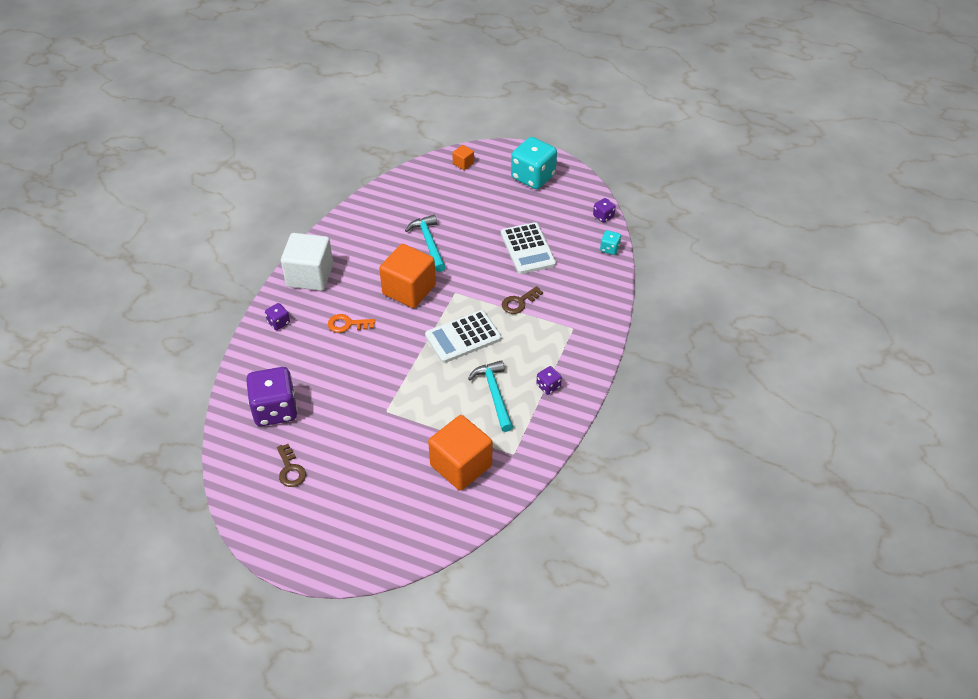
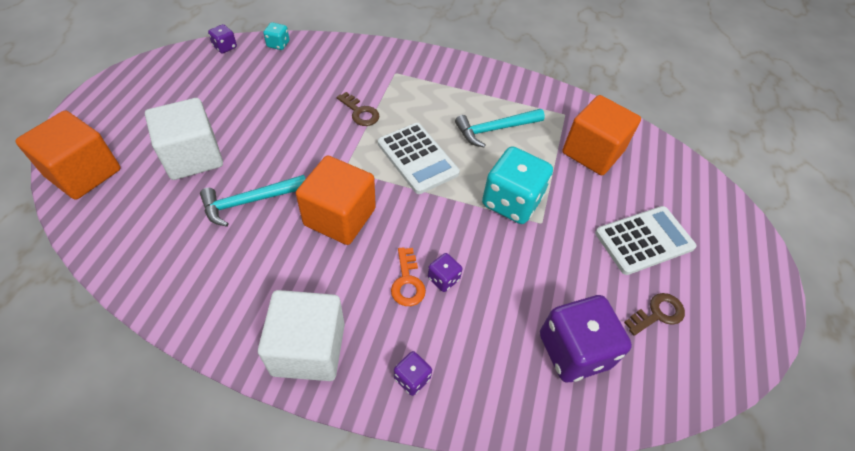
camera: 100 degrees left, 5 degrees up
(463, 163) = (84, 173): orange cube -> orange cube, size x2.27
(474, 211) = (193, 157): none -> white cube
(527, 249) = (272, 106): white calculator -> white calculator (644, 240)
(533, 177) = (137, 102): turquoise dice -> turquoise dice (511, 201)
(548, 386) = (476, 90): purple dice -> purple dice (443, 279)

